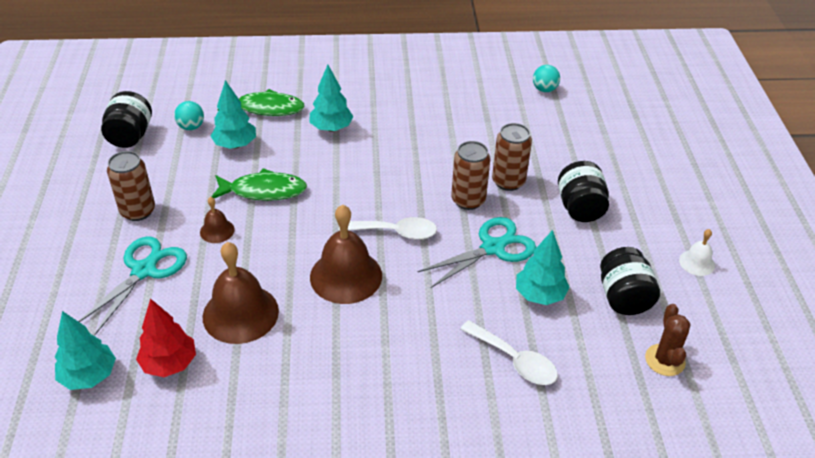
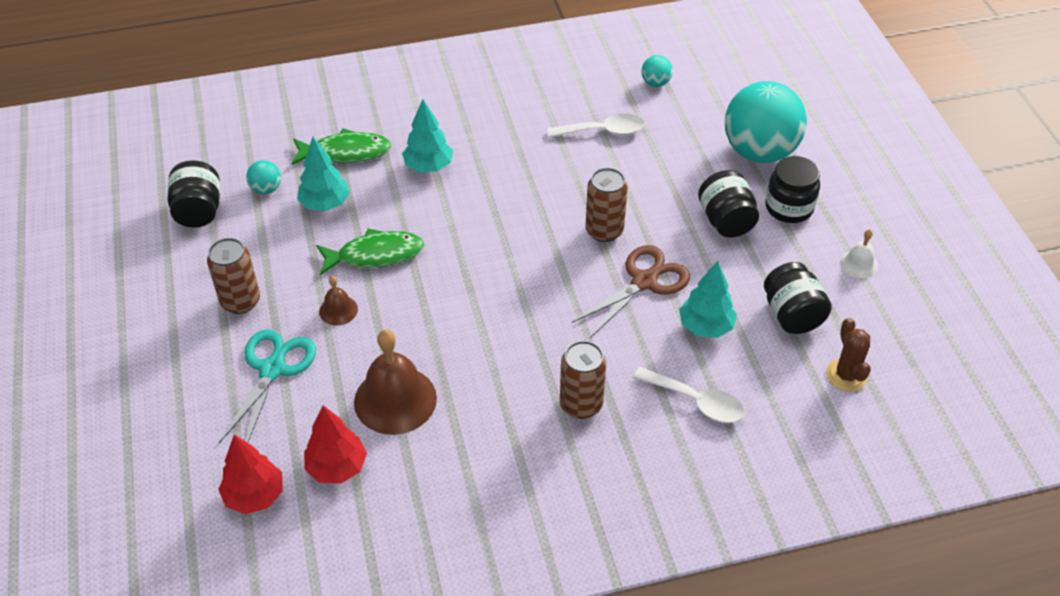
camera: 10 degrees left, 5 degrees up
(89, 376) = (254, 496): turquoise tree -> red tree
(346, 276) = (496, 339): brown bell -> none
(395, 232) = (535, 280): white spoon -> white spoon (603, 131)
(493, 248) = (644, 282): turquoise scissors -> brown scissors
(508, 181) = (642, 202): brown can -> brown can (581, 404)
(624, 155) = (759, 152): none -> turquoise ball
(641, 205) = (789, 207): none -> black jar

